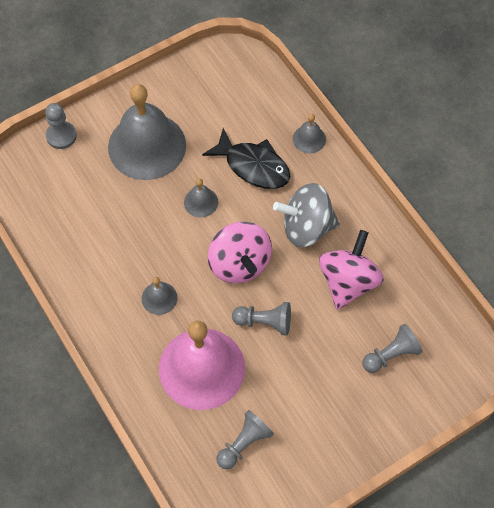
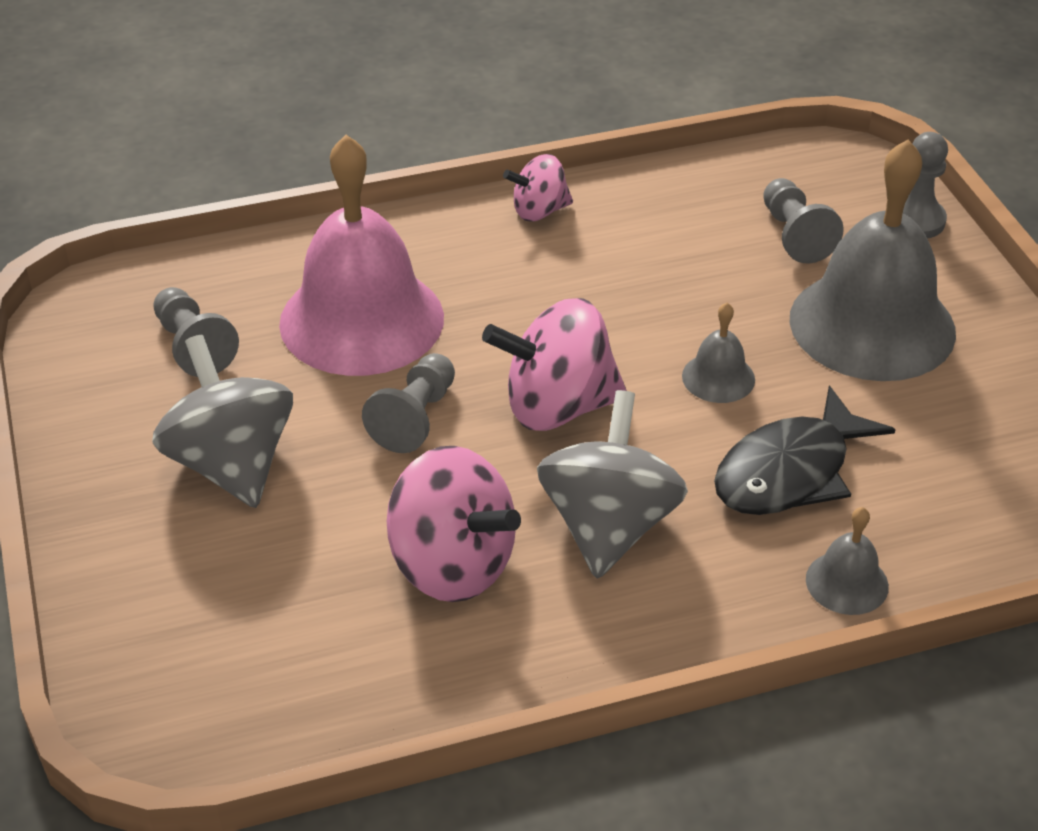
camera: 105 degrees right, 20 degrees down
(91, 306) = (539, 211): none -> pink spinning top
(159, 298) = (524, 290): grey bell -> none
(319, 393) = (231, 464): none -> grey spinning top
(391, 355) = (254, 595): grey pawn -> grey pawn (794, 235)

